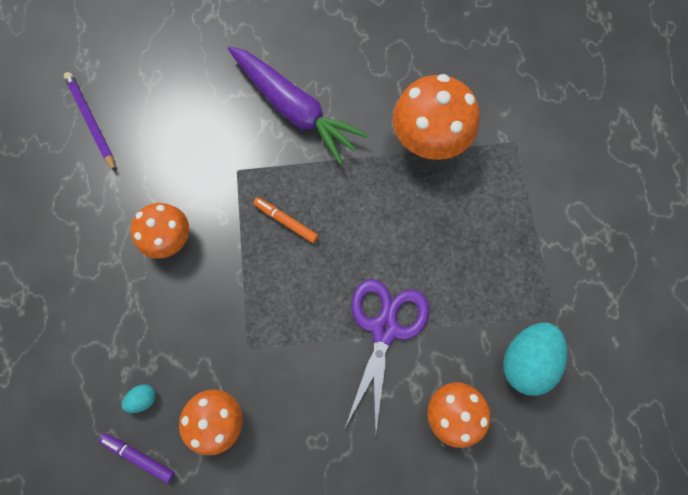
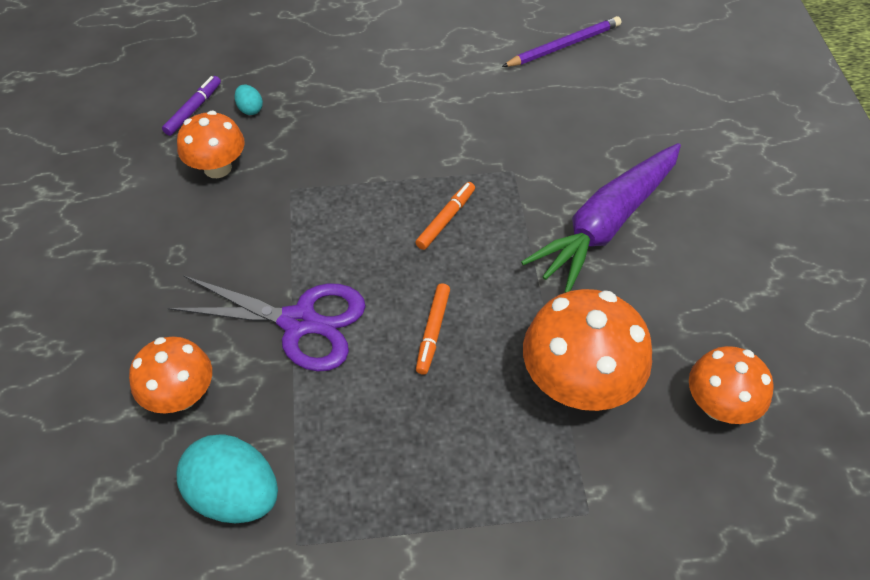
camera: 90 degrees right, 20 degrees down
(170, 238) = (424, 117): orange mushroom -> orange mushroom (719, 405)
(390, 231) = (433, 332): none -> orange marker

